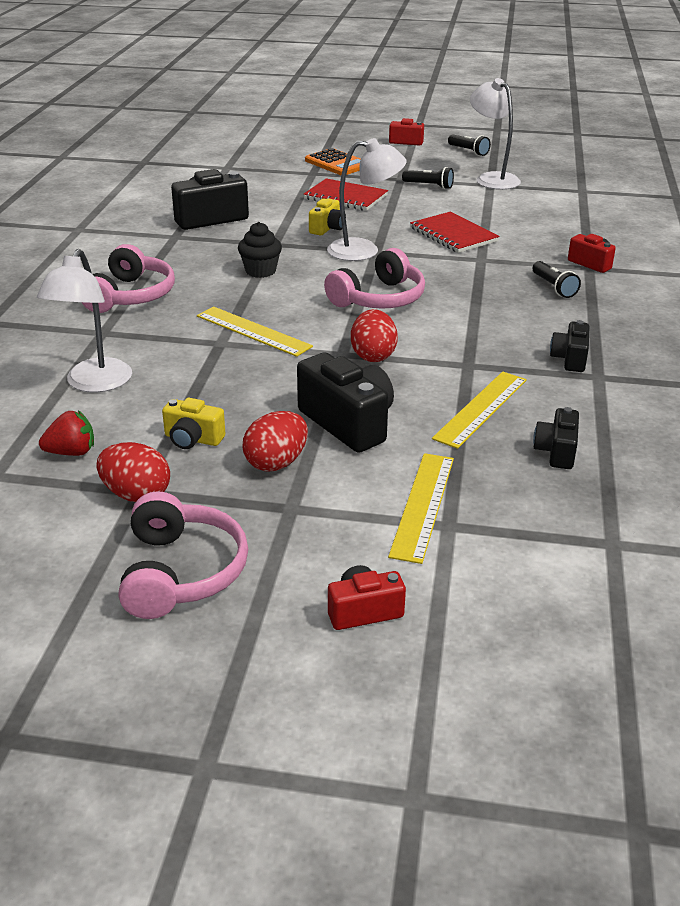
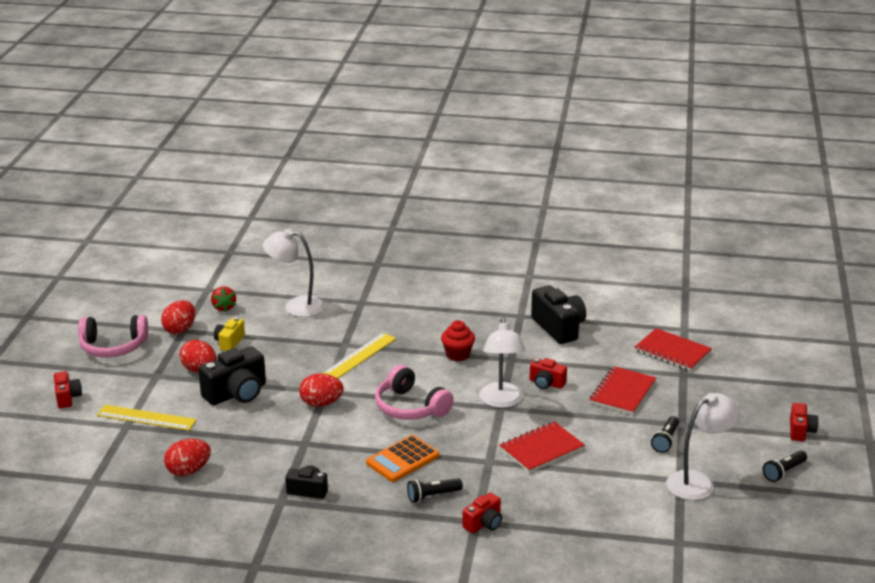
camera: 90 degrees right, 5 degrees down
(130, 296) = (414, 307): pink headphones -> none
(260, 271) = (457, 355): black cupcake -> red cupcake
(270, 174) = (672, 351): none -> red notebook
(327, 228) = (546, 383): yellow camera -> red camera
(337, 163) = (714, 387): orange calculator -> orange calculator (403, 459)
(481, 408) = (245, 445): yellow ruler -> none
(556, 451) = (188, 471): black camera -> red egg

